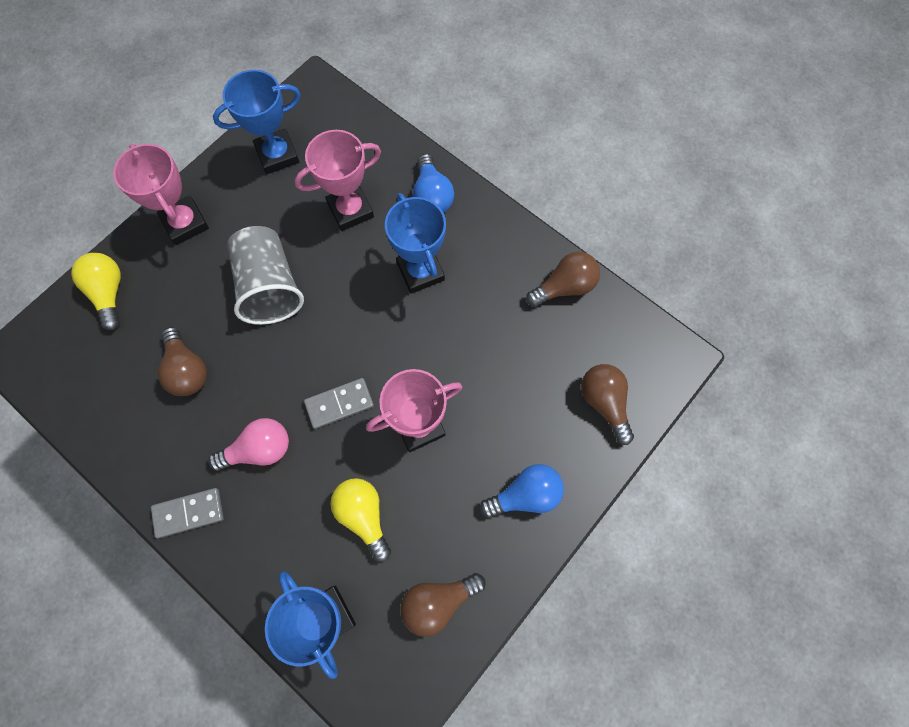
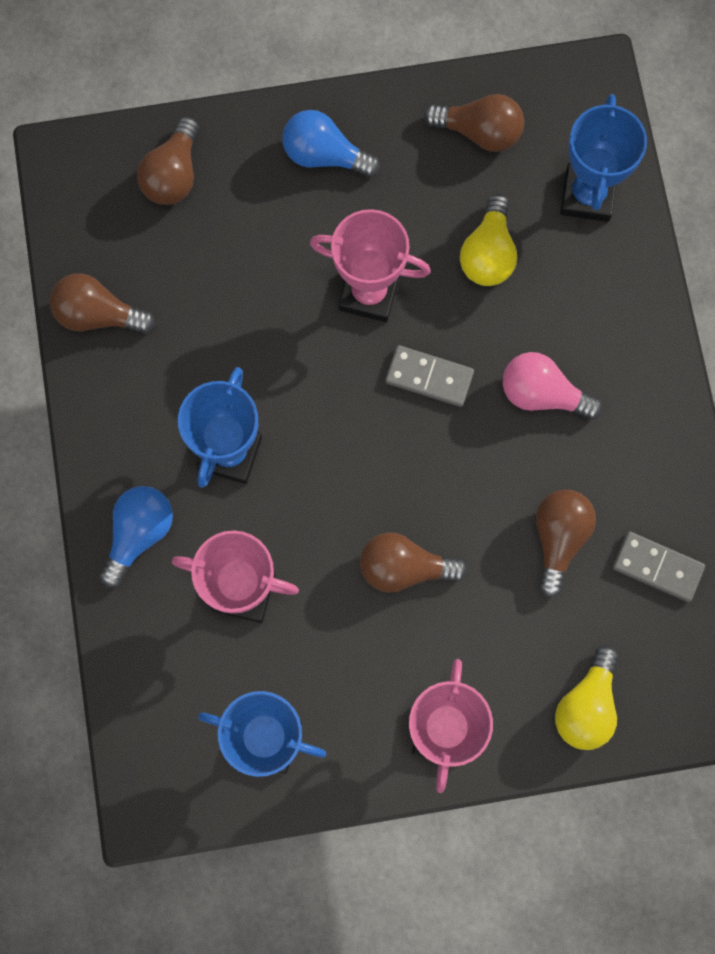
camera: 140 degrees left, 5 degrees up
(189, 513) = (652, 386): grey domino -> grey domino (657, 567)
(269, 286) = (404, 568): grey cup -> brown light bulb

